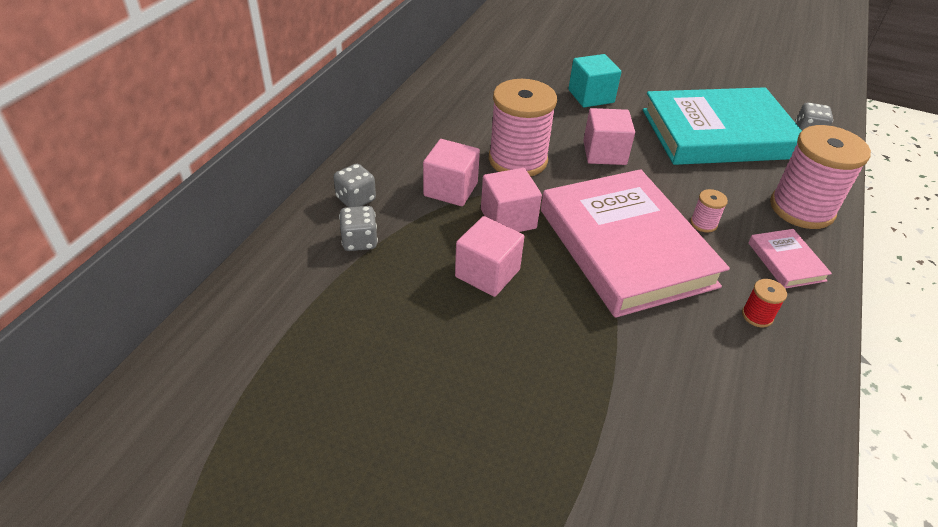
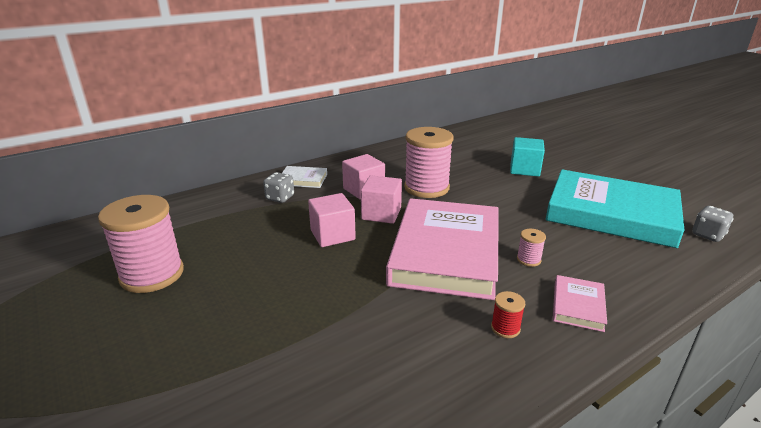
camera: 35 degrees right, 15 degrees down
(356, 199) = (303, 179): grey dice -> white book
(604, 153) = (496, 200): pink cube -> none
(801, 209) = (638, 279): pink spool -> pink spool (152, 275)

